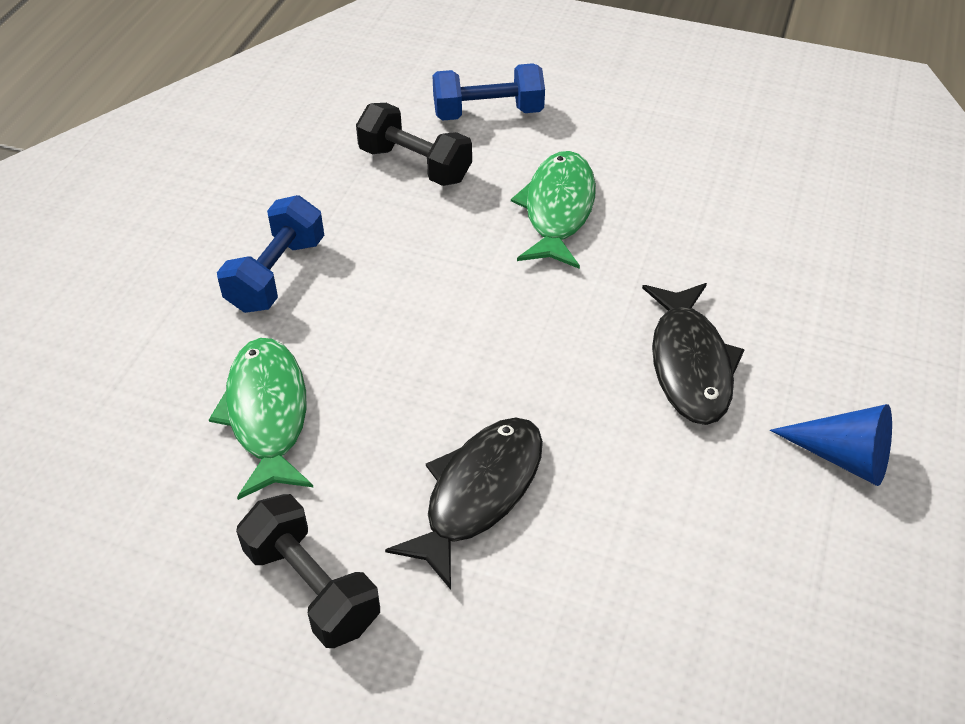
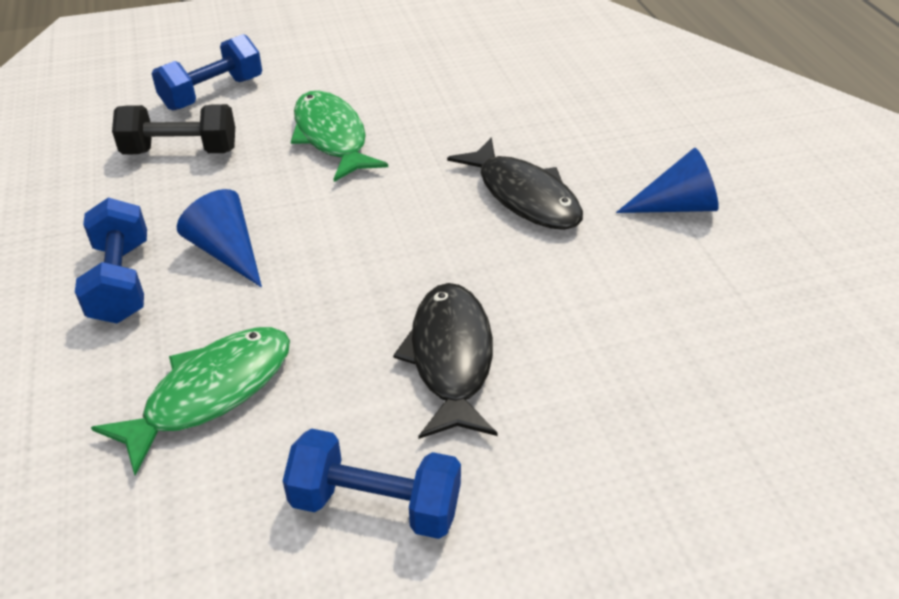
camera: 35 degrees left, 5 degrees down
(267, 414) = (211, 393): green fish -> green fish turned 90 degrees clockwise
(312, 587) = (375, 504): black dumbbell -> blue dumbbell
(377, 287) = (227, 252): none -> blue cone

